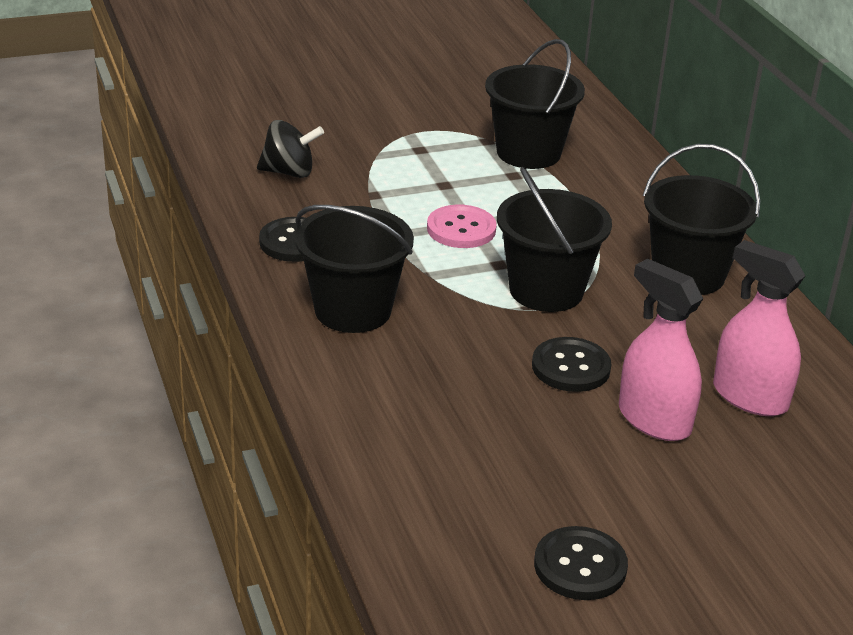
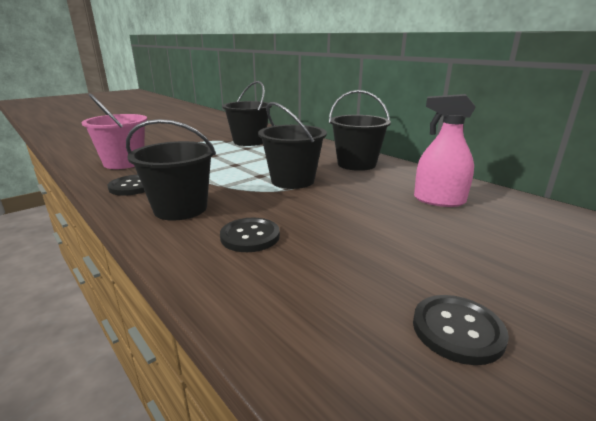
camera: 20 degrees left, 10 degrees down
(289, 172) = (124, 163): black spinning top -> pink bucket
(461, 229) = (231, 167): pink button -> none
(571, 367) = (333, 208): black button -> black button (250, 236)
(654, 420) = (403, 221): pink spray bottle -> none

